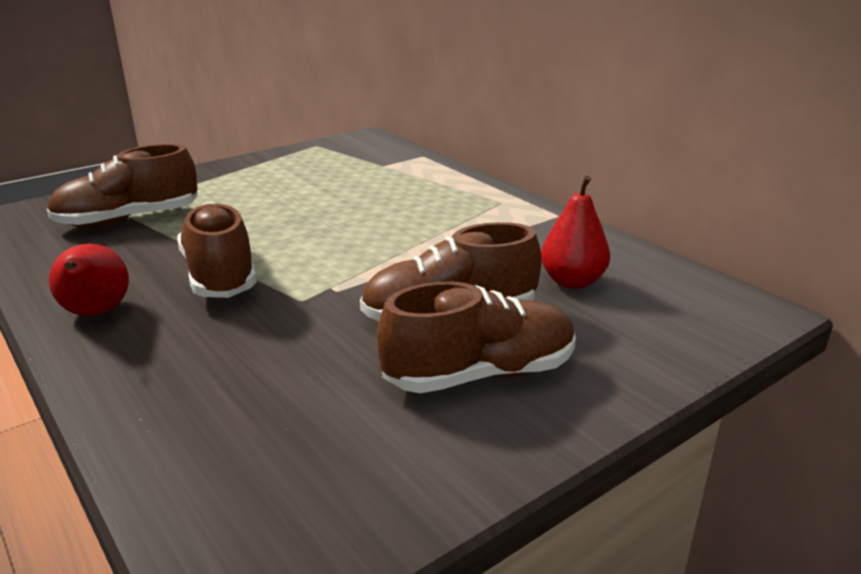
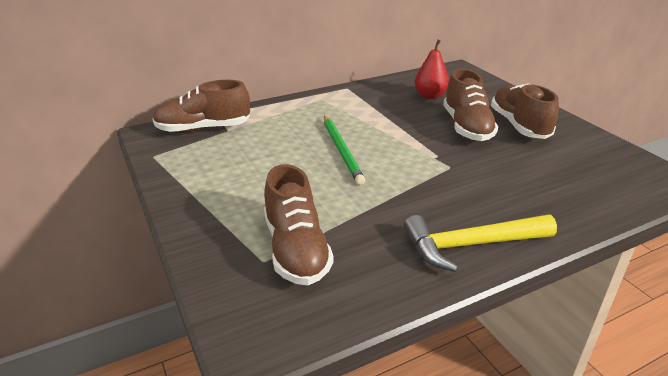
camera: 80 degrees left, 5 degrees up
(96, 313) = (471, 245): red pear -> yellow hammer
(220, 275) = (414, 196): brown shoe -> brown shoe (203, 129)
(342, 225) = (341, 150): none -> green pencil

